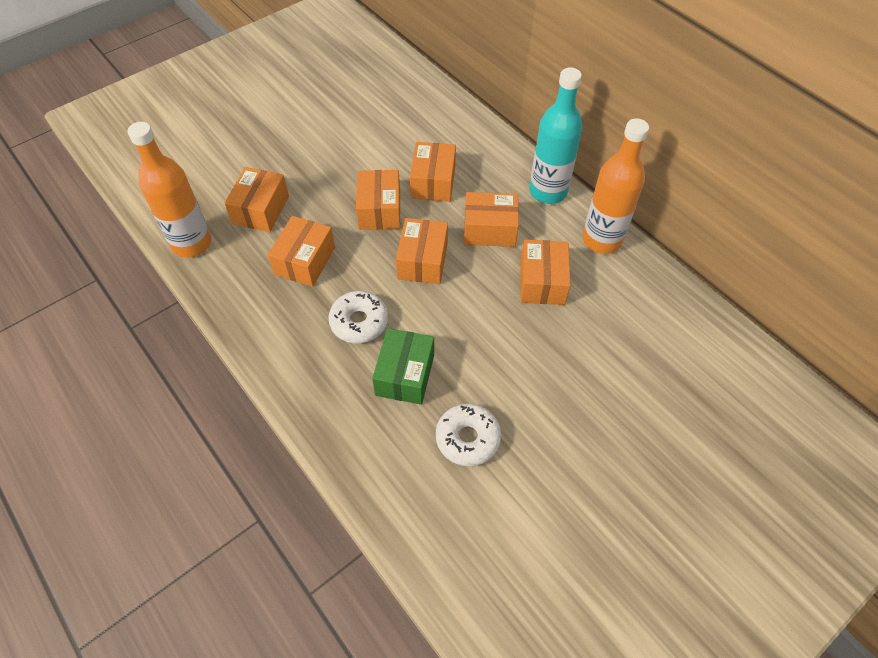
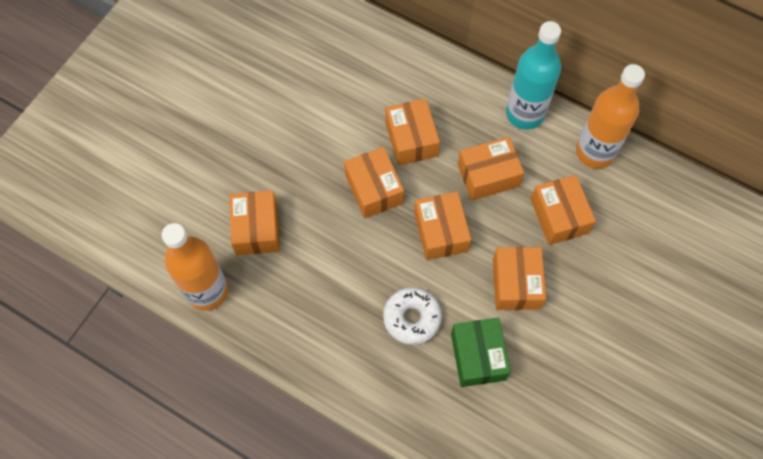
camera: 20 degrees left, 10 degrees up
(305, 261) = (329, 271): orange box -> orange box (516, 284)
(467, 438) = (559, 397): white donut -> none

